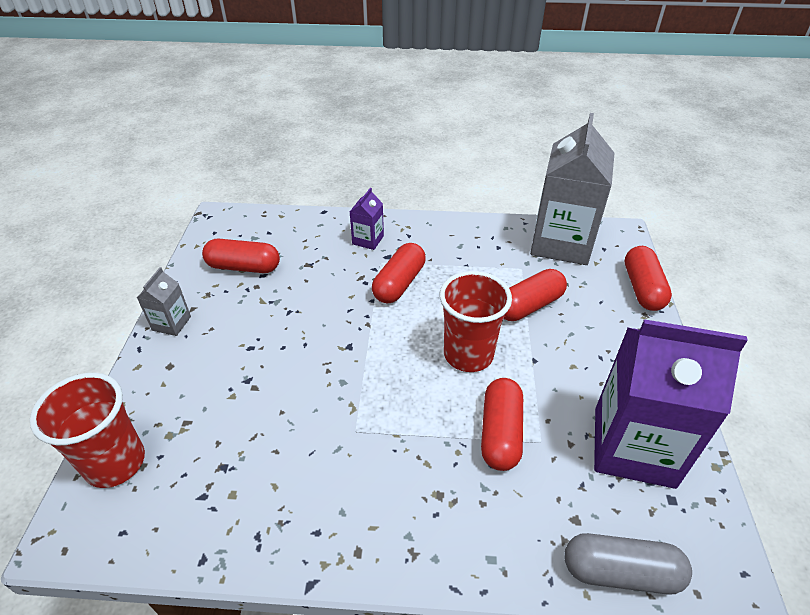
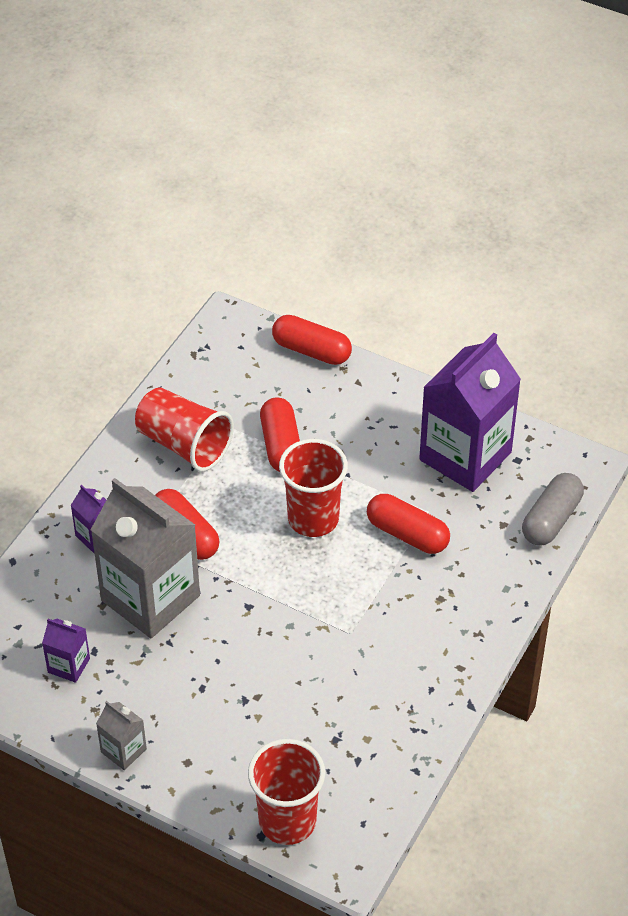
camera: 65 degrees left, 5 degrees up
(244, 267) = (69, 665): red capsule -> purple carton
(484, 252) = (184, 444): none -> red cup
(561, 243) = (211, 375): grey carton -> grey carton (150, 598)

